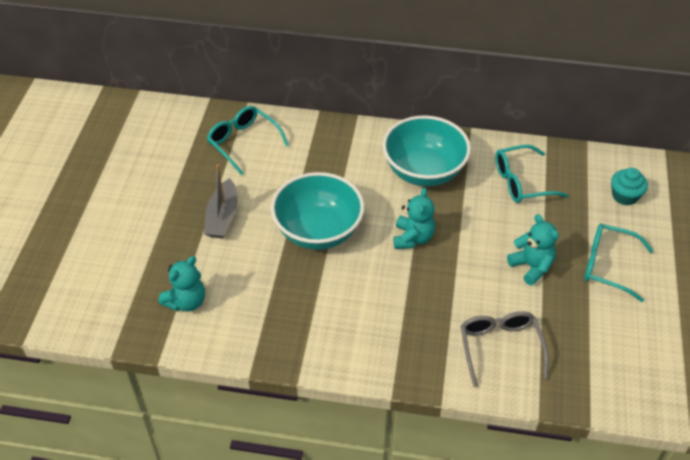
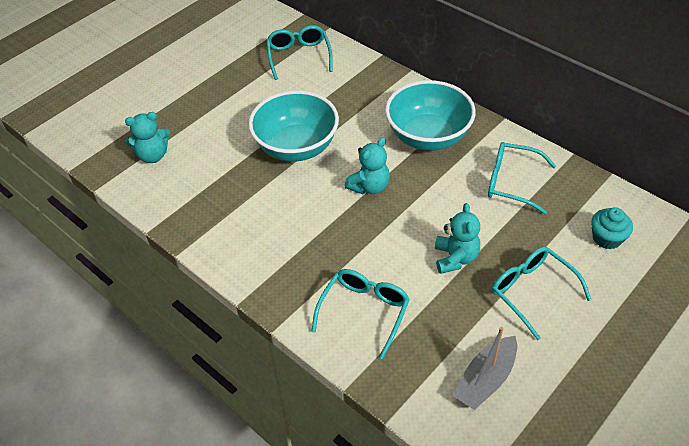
camera: 35 degrees right, 0 degrees up
(222, 217) = (233, 105): grey boat -> grey boat (485, 379)
(500, 347) = (364, 311): grey glasses -> turquoise glasses

